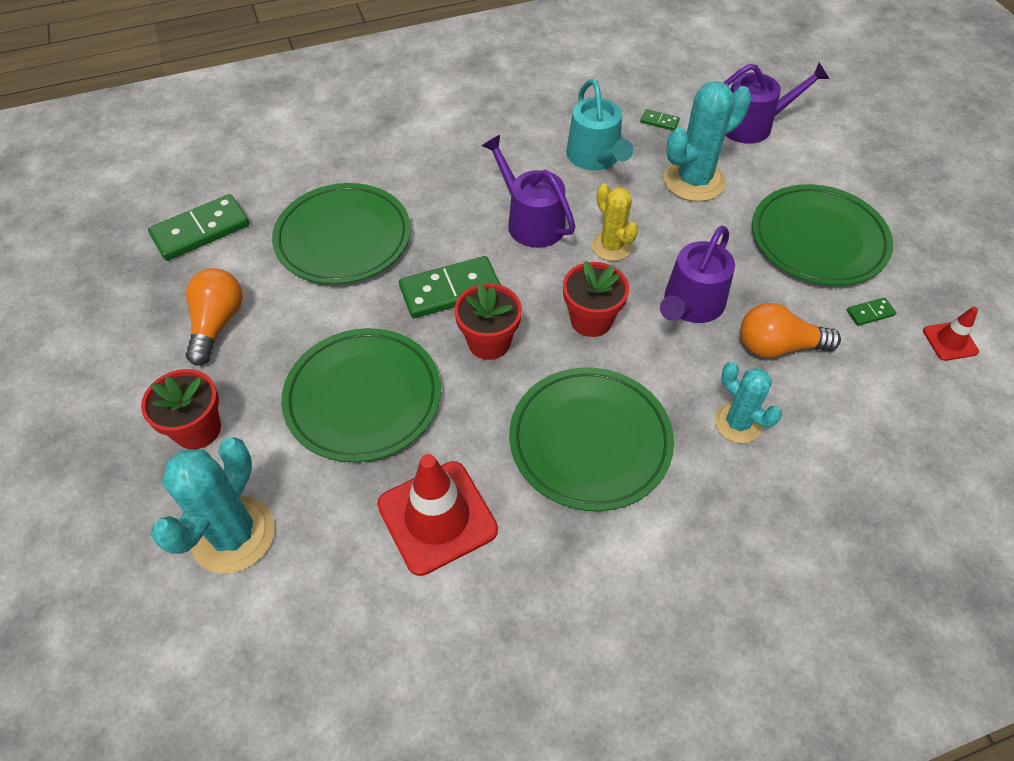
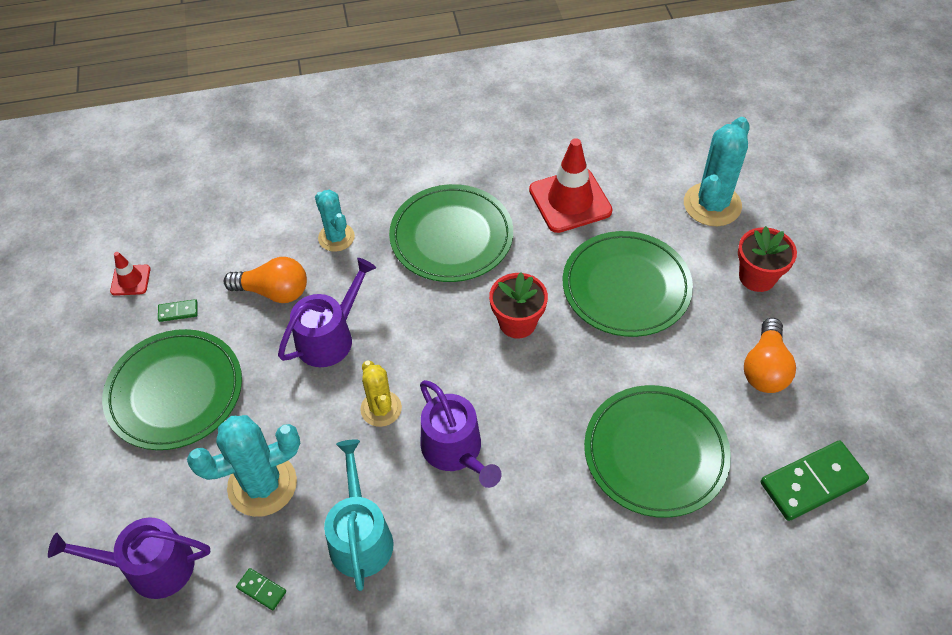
camera: 170 degrees left, 0 degrees up
(450, 290) = (547, 377): green domino -> none
(591, 320) = (423, 333): red flower pot -> none

